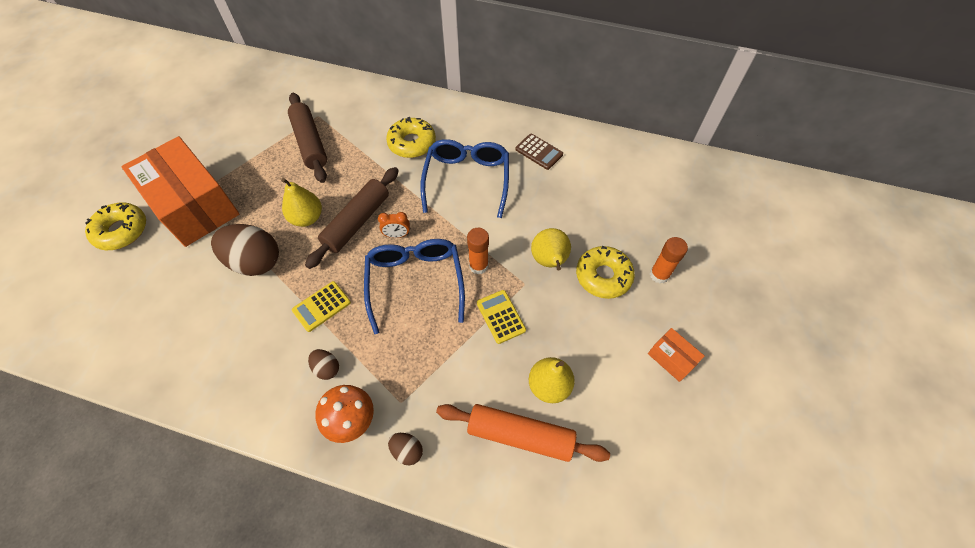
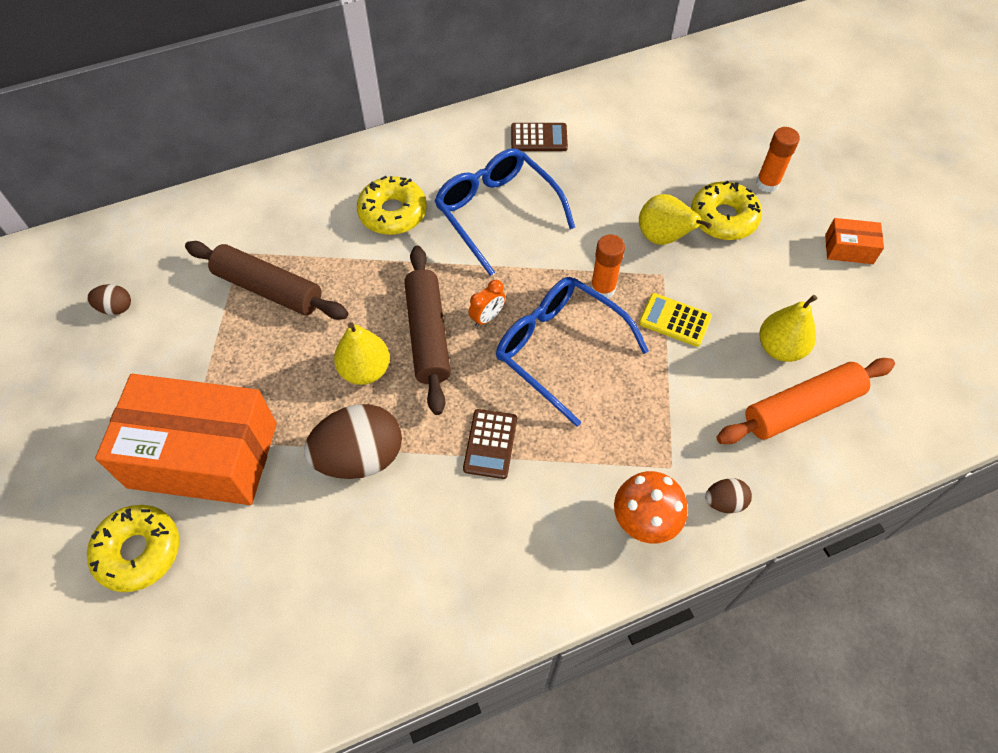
camera: 40 degrees left, 0 degrees up
(321, 306) = (490, 444): yellow calculator -> brown calculator
(327, 368) = (566, 495): brown egg -> brown egg (115, 308)

